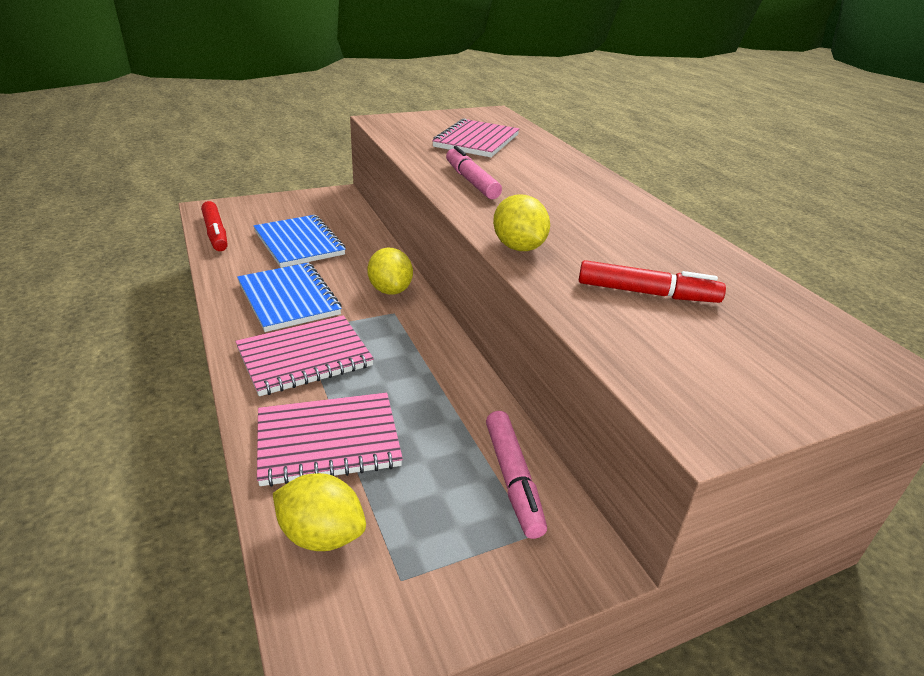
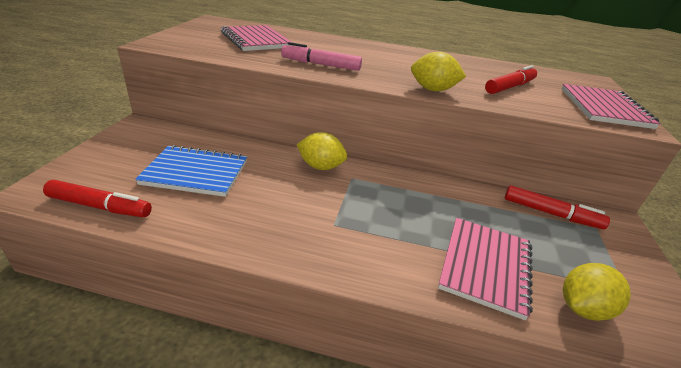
camera: 55 degrees left, 0 degrees up
(289, 299) = (281, 212): blue notebook -> none
(305, 358) = (375, 237): pink notebook -> pink notebook (604, 108)
(513, 479) = (551, 213): pink marker -> red marker

